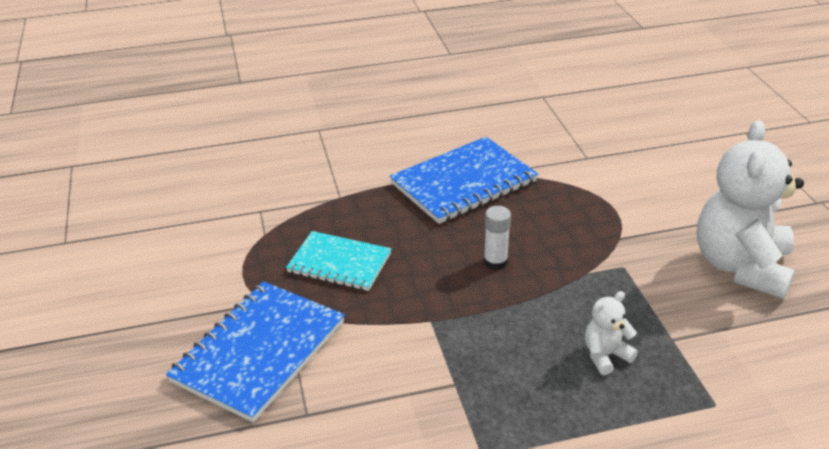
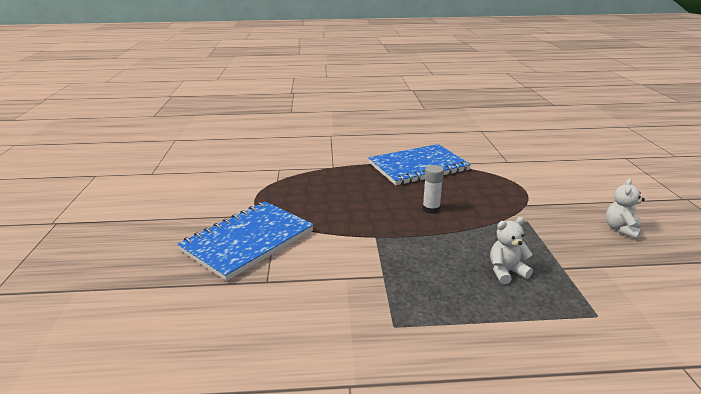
camera: 10 degrees right, 10 degrees down
(339, 263) = (321, 199): turquoise notebook -> none
(740, 266) = (621, 229): white teddy bear -> white teddy bear, size x0.44

